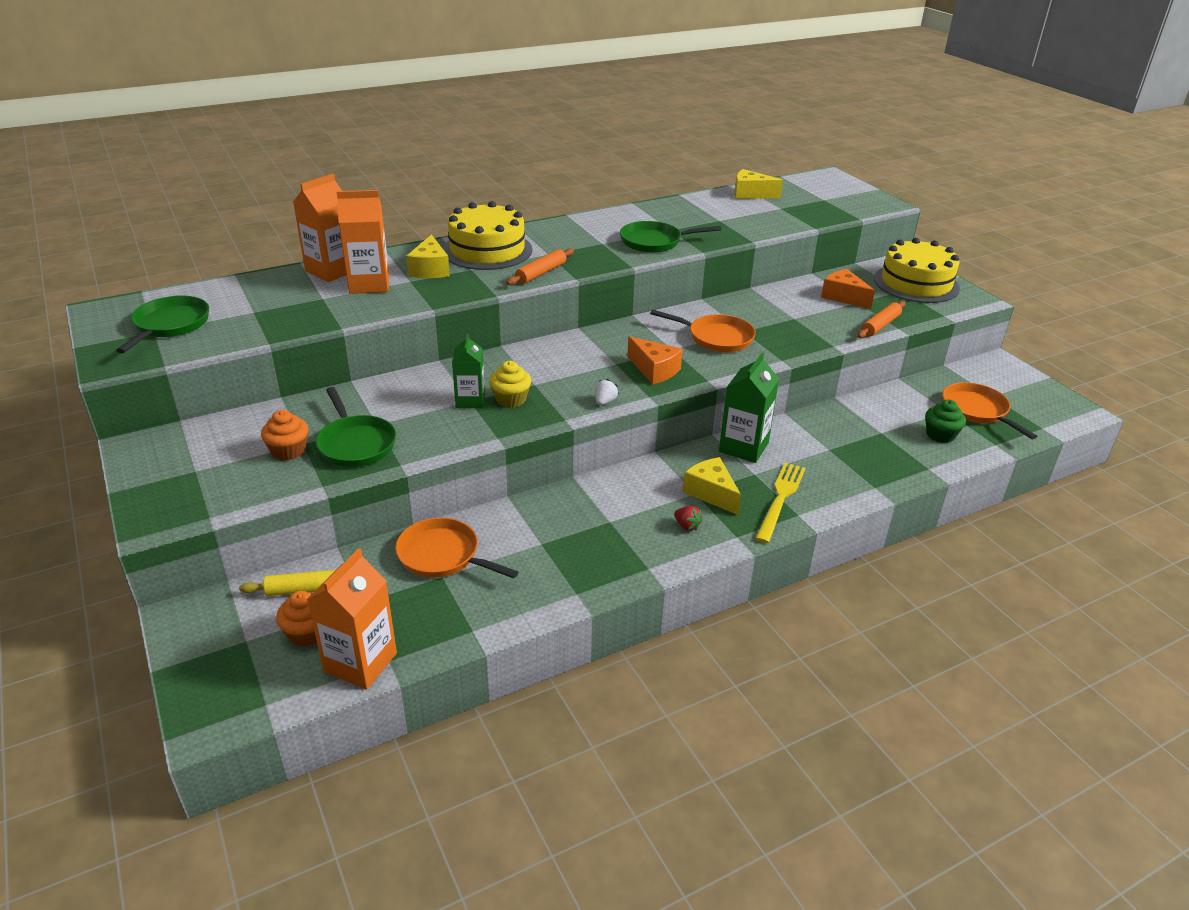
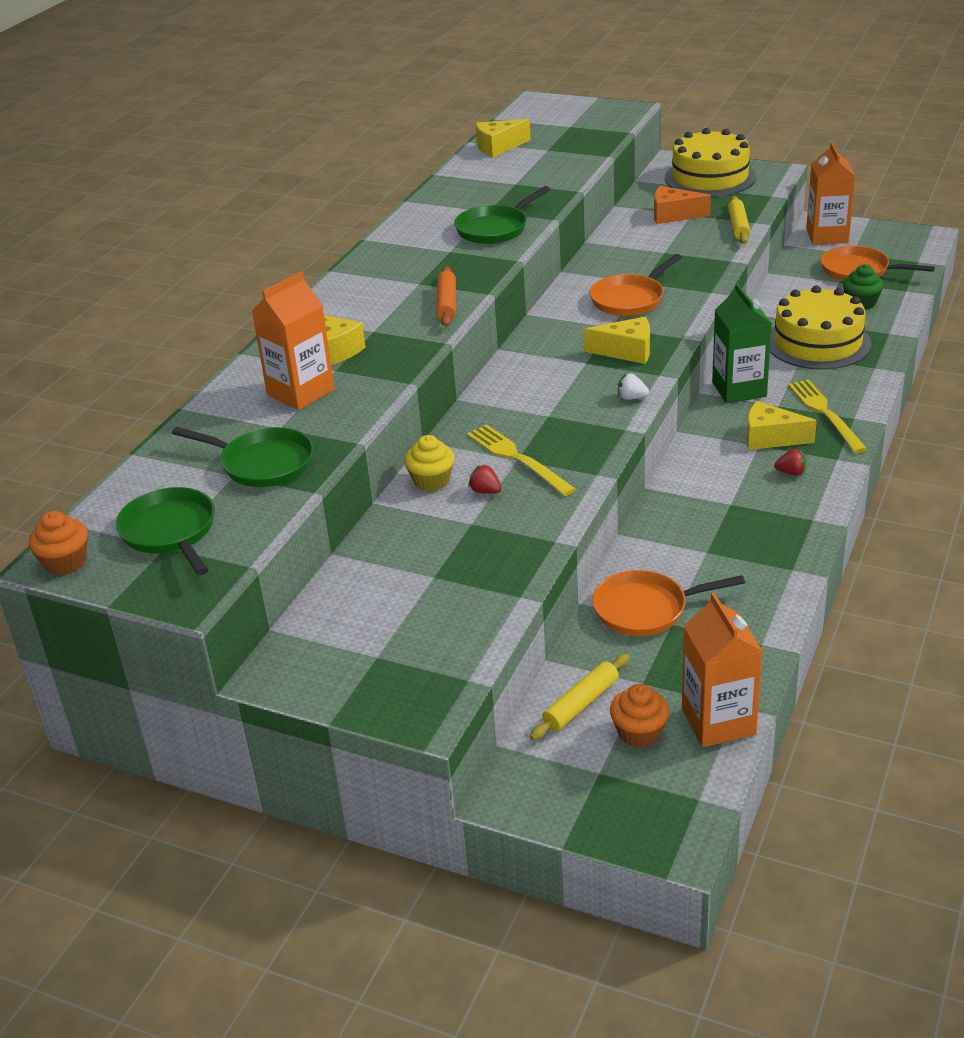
camera: 35 degrees left, 0 degrees up
(288, 451) = (433, 589): orange cupcake -> orange cupcake (65, 562)
(331, 270) = (233, 399): orange carton -> orange carton (827, 236)
(355, 443) = (483, 548): green pan -> green pan (262, 463)
(418, 410) = (485, 491): none -> red strawberry
(470, 401) = (518, 458): green carton -> yellow fork
(487, 250) = (353, 307): yellow cake -> yellow cake (818, 343)
(511, 399) = (551, 438): yellow cupcake -> yellow cupcake (431, 481)
(605, 401) = (631, 398): white strawberry -> white strawberry turned 60 degrees counterclockwise
(654, 370) = (626, 351): orange cheese -> yellow cheese
(716, 337) = (630, 299): orange pan -> orange pan turned 150 degrees clockwise
(880, 325) = (738, 226): orange rolling pin -> yellow rolling pin

